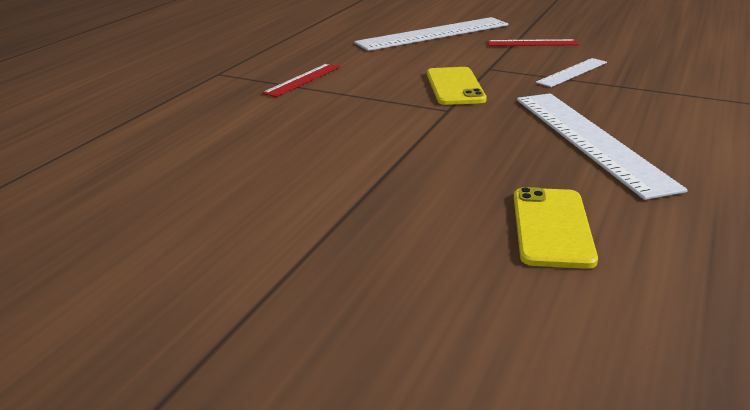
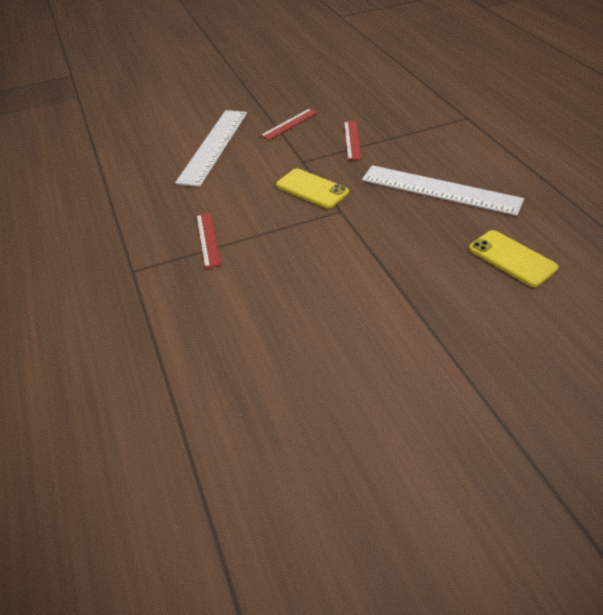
camera: 45 degrees left, 15 degrees up
(572, 72) = (352, 140): white ruler -> red ruler

